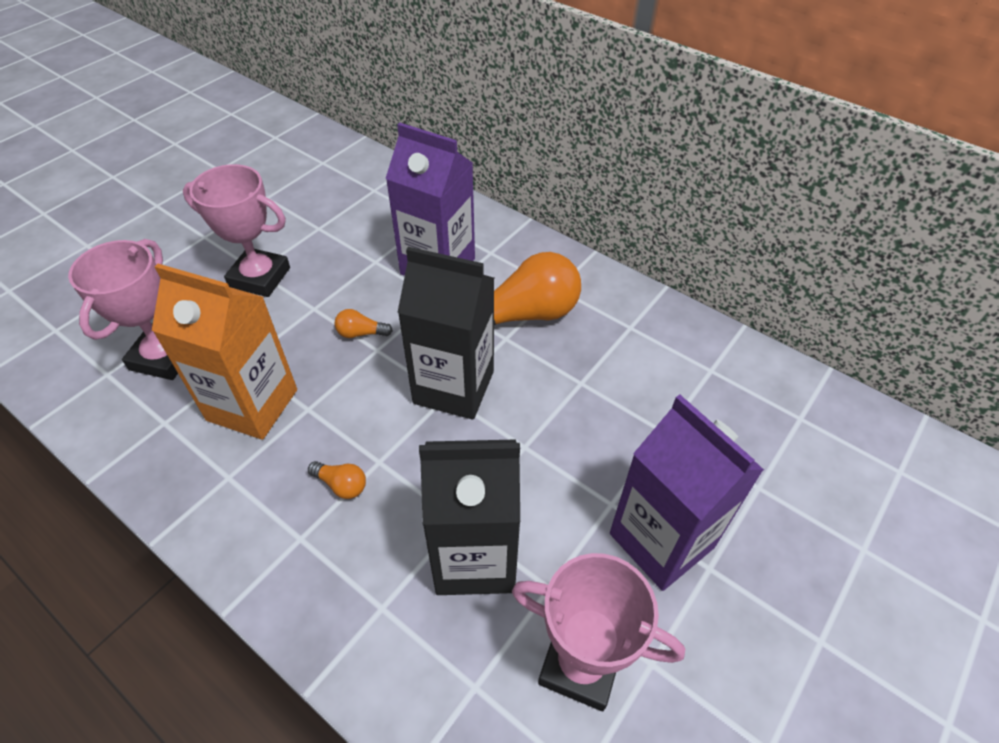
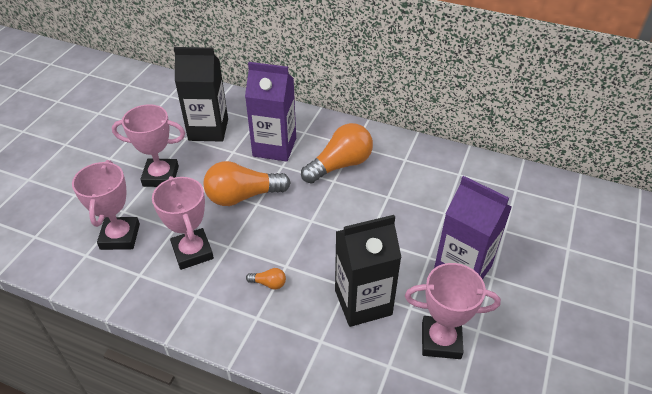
camera: 15 degrees left, 5 degrees down
(252, 405) = (192, 252): orange carton -> pink trophy
(361, 333) = (243, 196): orange light bulb -> orange light bulb, size x2.34
(454, 387) = (313, 215): black carton -> black carton (208, 130)

